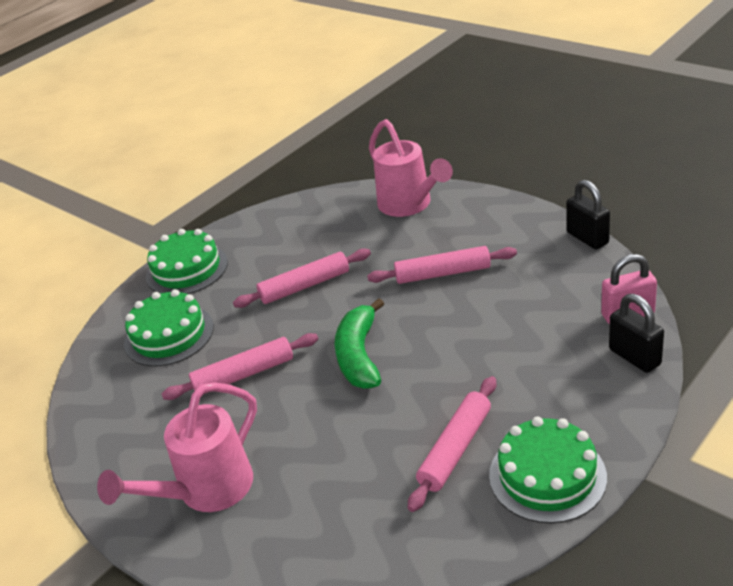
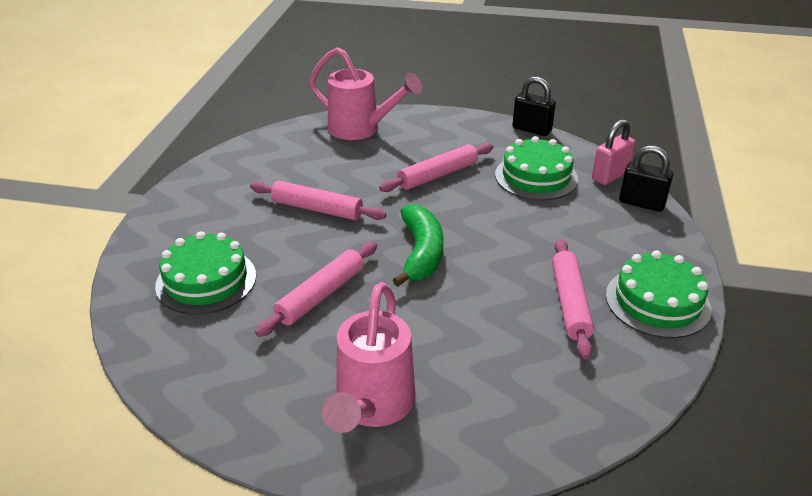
camera: 35 degrees left, 0 degrees up
(187, 269) = (175, 219): green cake -> green cake (536, 177)
(305, 286) = (317, 209): pink rolling pin -> pink rolling pin turned 75 degrees clockwise
(359, 356) = (421, 253): green banana -> green banana turned 150 degrees counterclockwise

